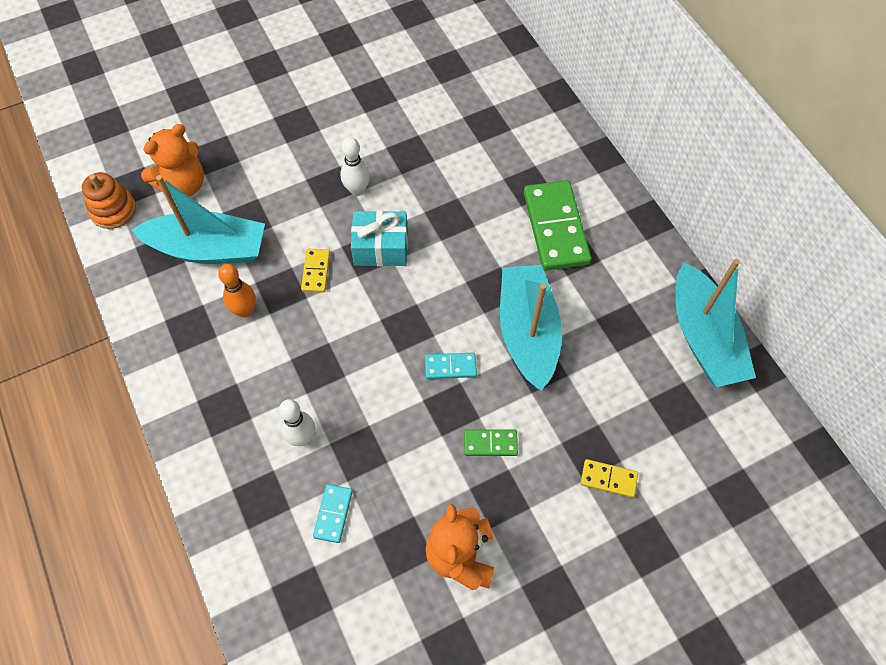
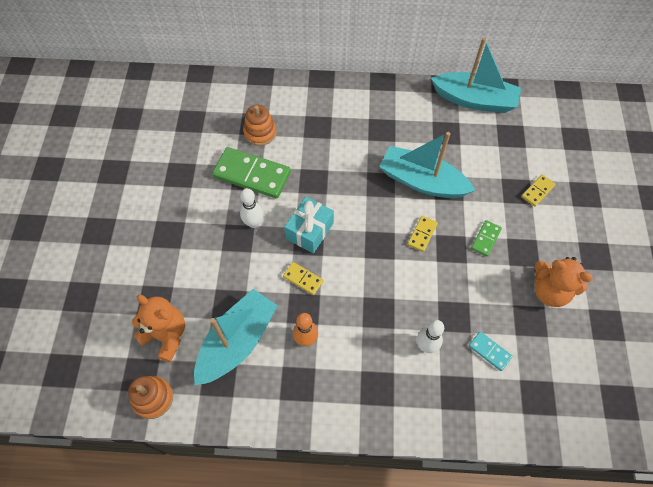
camera: 60 degrees left, 0 degrees up
(183, 185) = (166, 335): orange teddy bear -> orange teddy bear turned 45 degrees counterclockwise
(450, 367) = (422, 234): turquoise domino -> yellow domino
(479, 135) = (260, 132): none -> orange stacking toy
(555, 228) = (358, 129): green domino -> green domino (252, 175)

